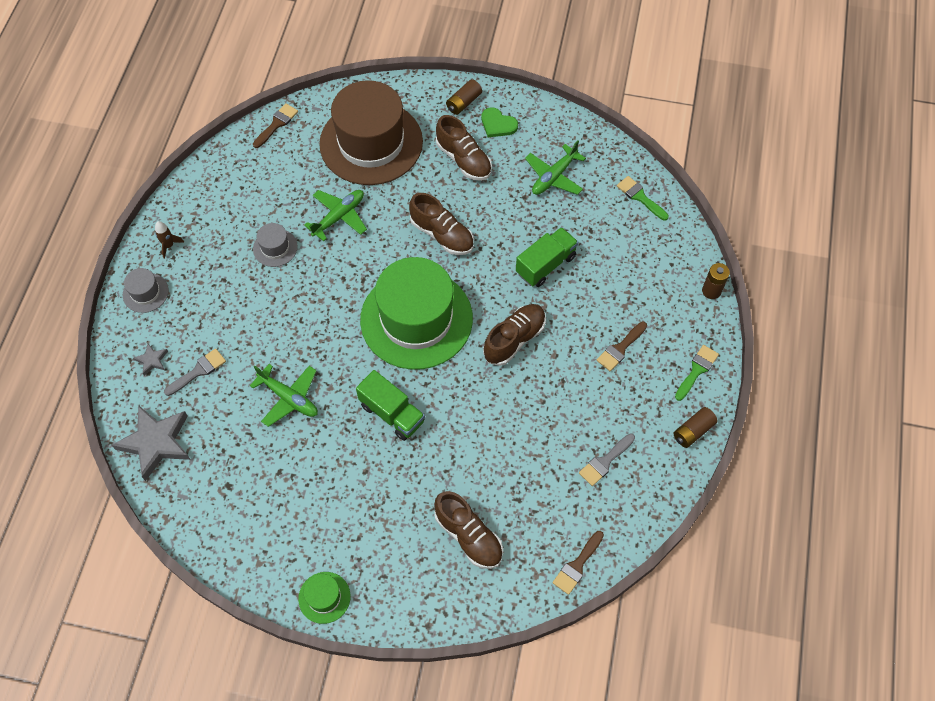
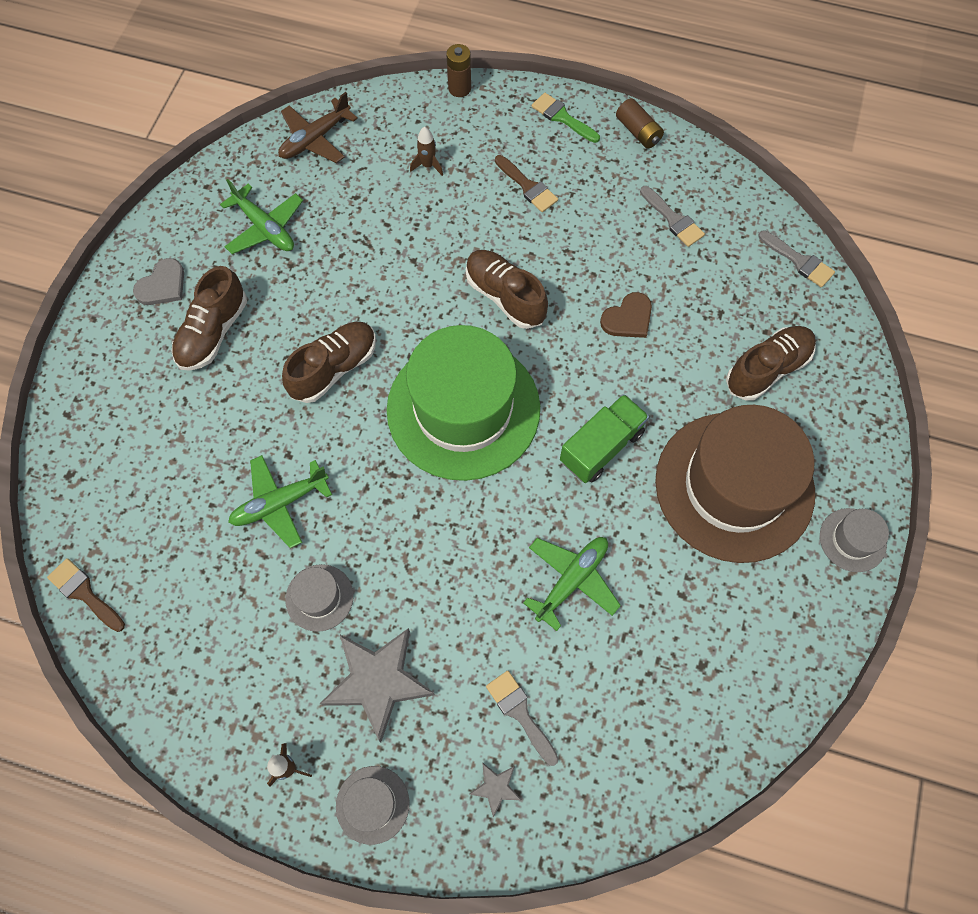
camera: 85 degrees left, 5 degrees up
(156, 443) = (634, 775): grey star -> grey star (378, 681)
(324, 597) = (852, 540): green hat -> grey hat
(339, 217) = (280, 503): green plane -> green plane turned 75 degrees counterclockwise
(371, 143) = (155, 453): brown hat -> brown hat (734, 486)
(463, 103) = (113, 324): brown battery -> none
(463, 159) = (213, 332): brown shoe -> brown shoe turned 150 degrees clockwise
(498, 124) = (162, 285): green heart -> grey heart
(505, 428) = (628, 318): none -> brown heart
(545, 265) = (400, 251): green truck -> none
(577, 565) = (799, 261): brown brush -> grey brush
(628, 275) = (428, 165): none -> brown rocket
(640, 197) = (315, 139): green brush -> brown plane

